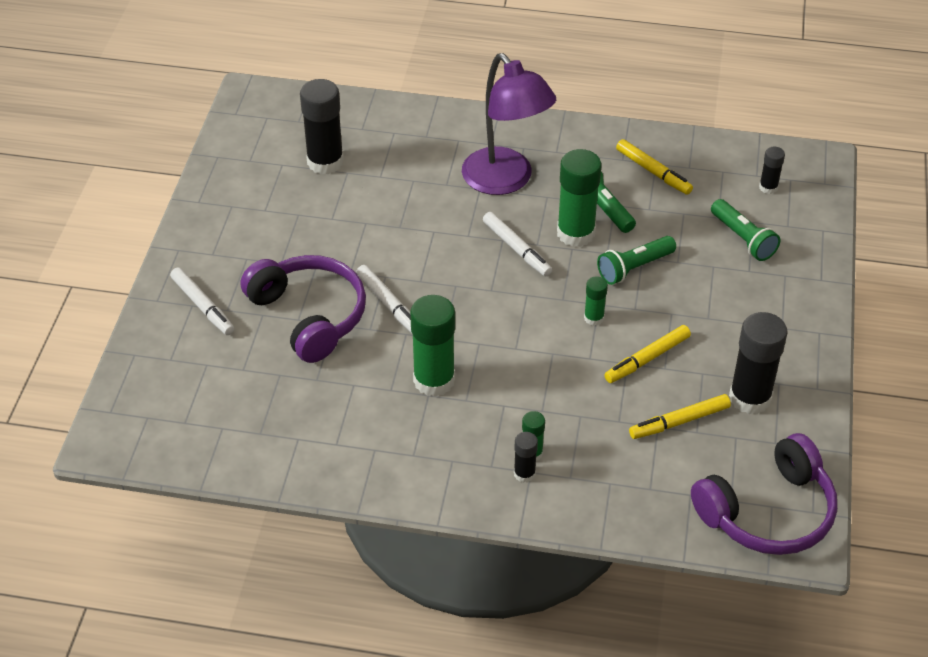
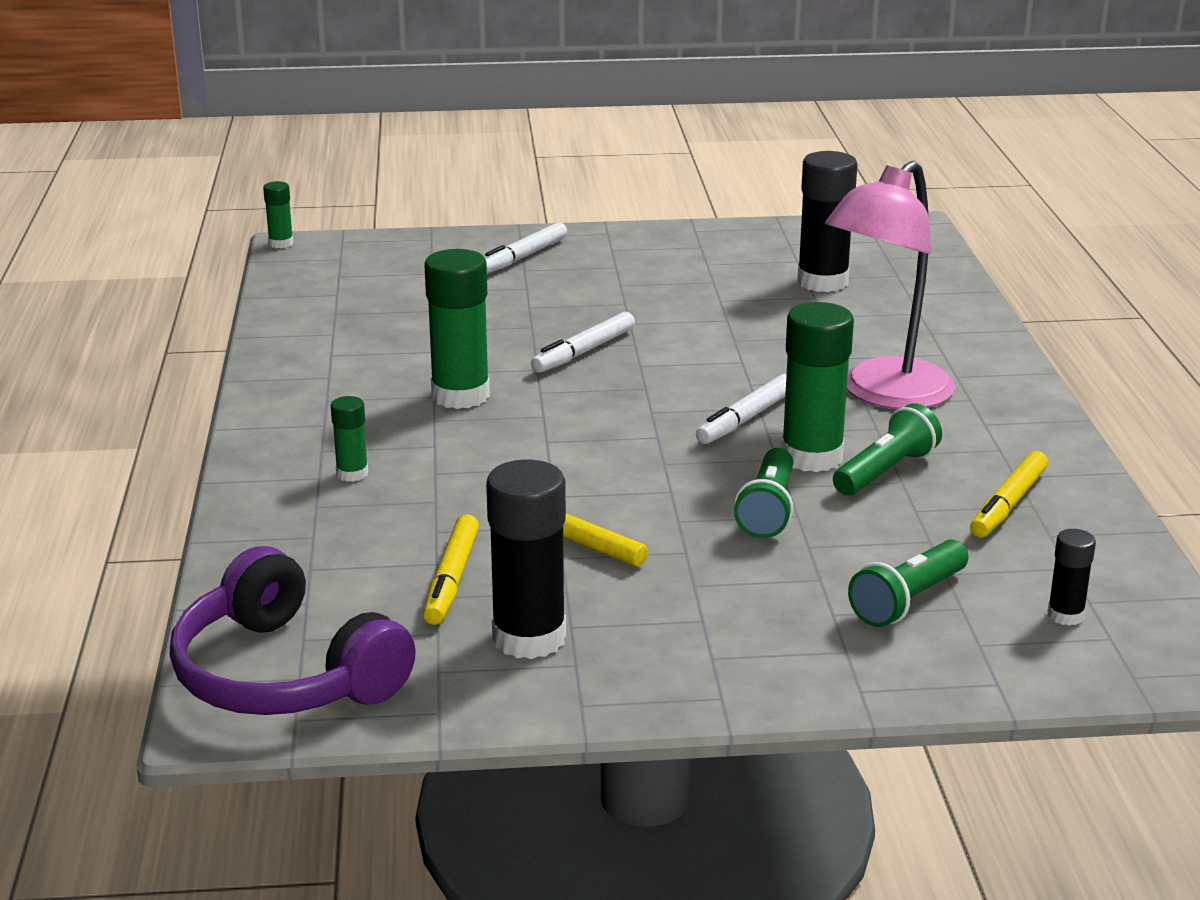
camera: 75 degrees right, 20 degrees down
(309, 316) = (537, 311): purple headphones -> none
(505, 181) = (884, 394): purple lamp -> pink lamp
(524, 474) = (313, 473): black glue stick -> none
(594, 318) = (637, 490): green glue stick -> green glue stick (281, 243)
(634, 268) = (767, 510): green flashlight -> green flashlight turned 120 degrees counterclockwise
(679, 422) = (452, 579): yellow marker -> yellow marker turned 135 degrees counterclockwise

